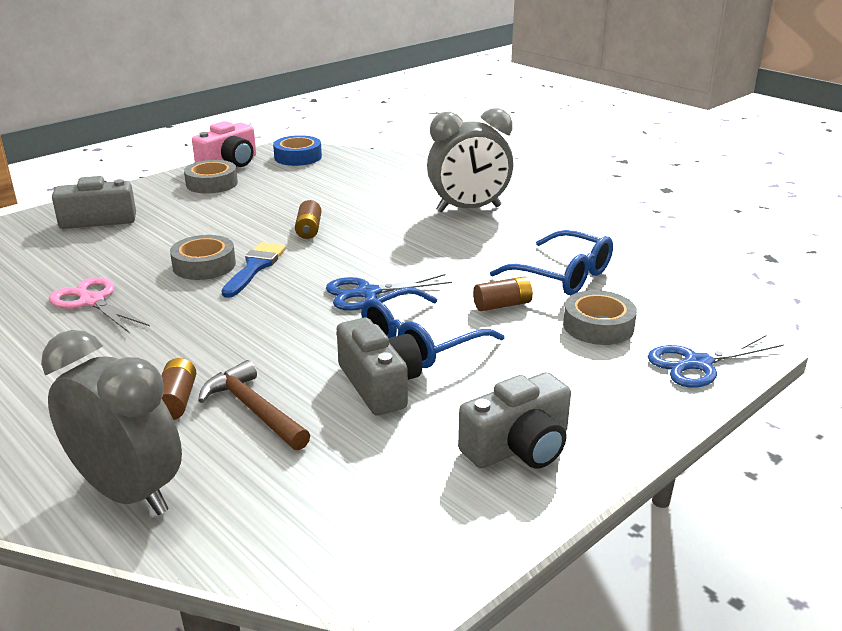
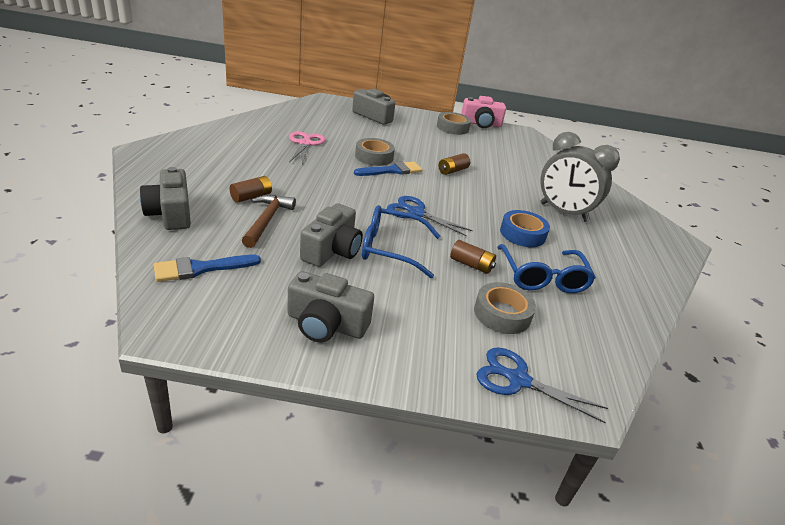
camera: 45 degrees right, 5 degrees up
(128, 493) = (170, 213): grey clock -> grey camera
(298, 157) = (522, 138): blue tape -> blue tape (522, 234)
(307, 509) = (201, 268): none -> blue brush

